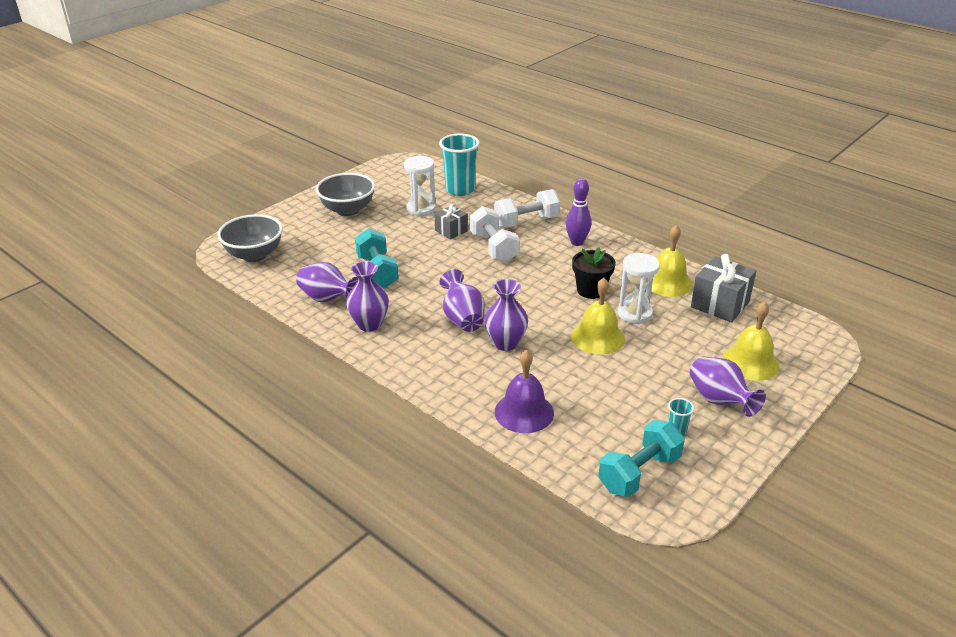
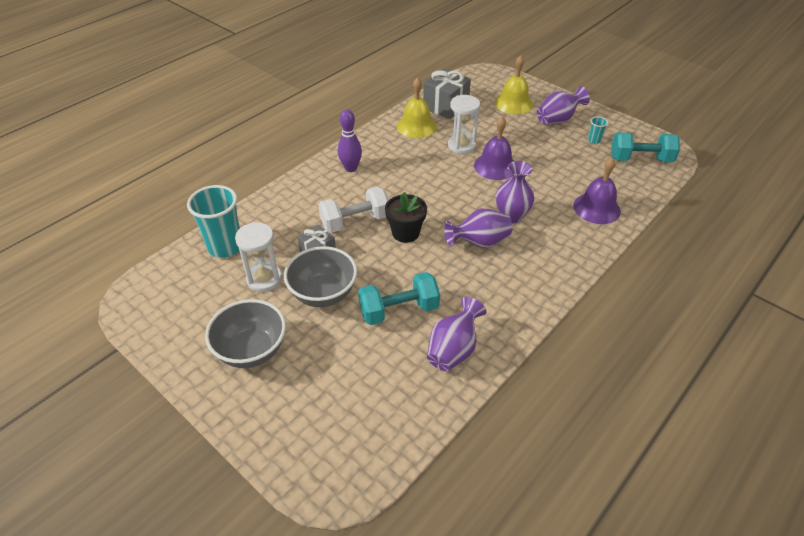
camera: 90 degrees left, 10 degrees up
(254, 255) = (355, 444): grey bowl -> grey bowl (323, 294)
(369, 324) = (496, 310): purple vase -> none
(526, 222) = (308, 198): white dumbbell -> none
(591, 290) = (429, 165): black flower pot -> black flower pot (405, 233)
(598, 337) = (495, 166): yellow bell -> purple bell
(639, 473) = (640, 159): turquoise dumbbell -> turquoise dumbbell turned 45 degrees counterclockwise

